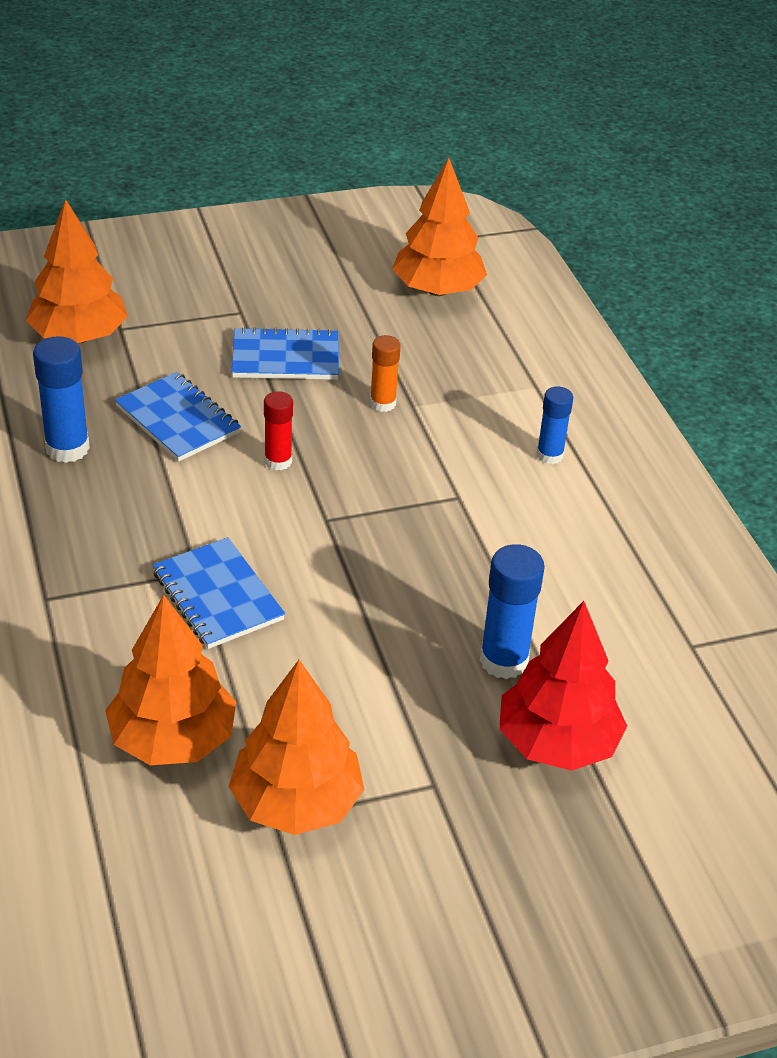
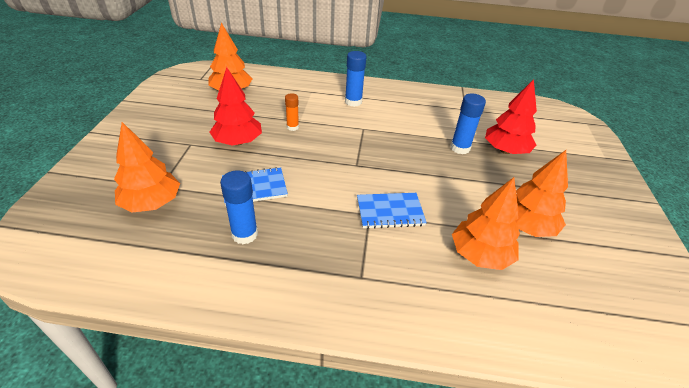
camera: 65 degrees left, 0 degrees up
(278, 461) = (309, 166): red glue stick -> none
(285, 357) = (238, 142): blue notebook -> red tree
(549, 455) = (353, 102): blue glue stick -> blue glue stick, size x1.56

